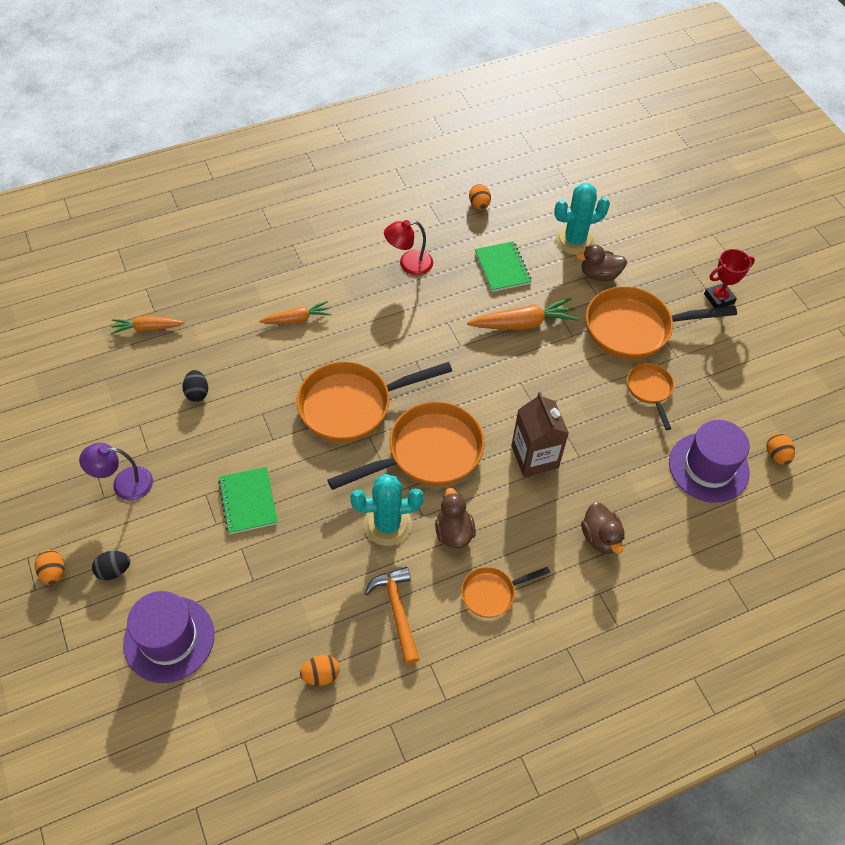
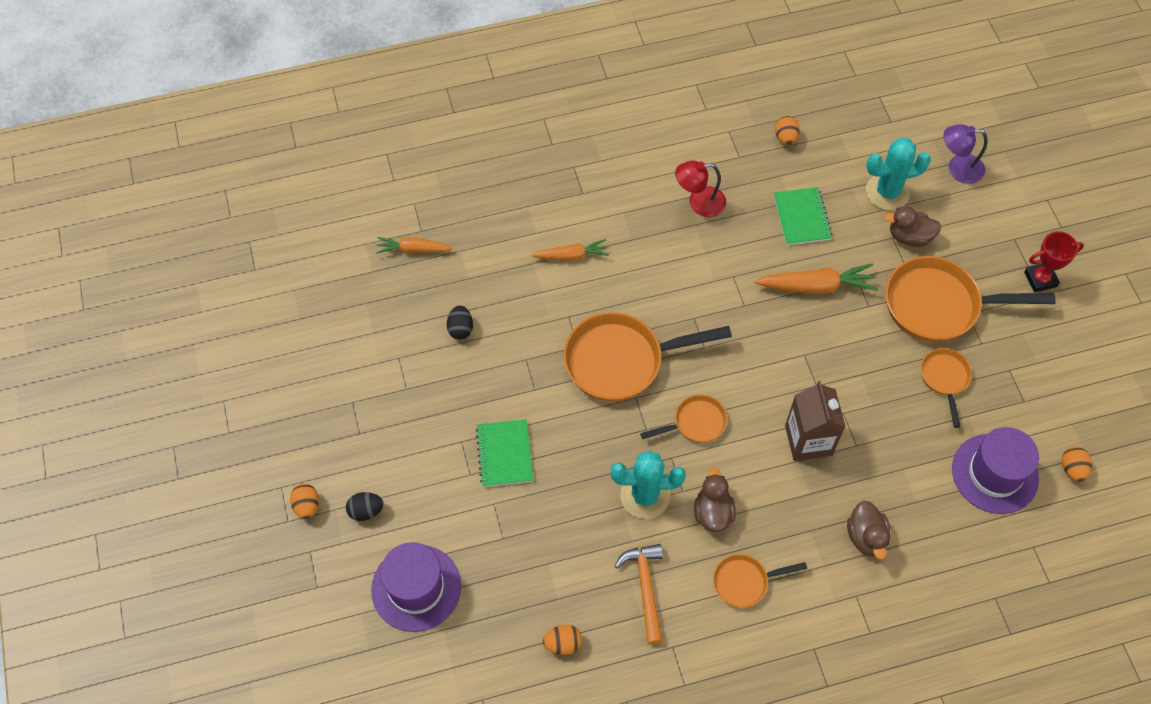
camera: 10 degrees right, 5 degrees up
(124, 484) = (380, 420): purple lamp -> purple lamp (958, 168)
(428, 453) = (695, 423): orange pan -> orange pan, size x0.52

